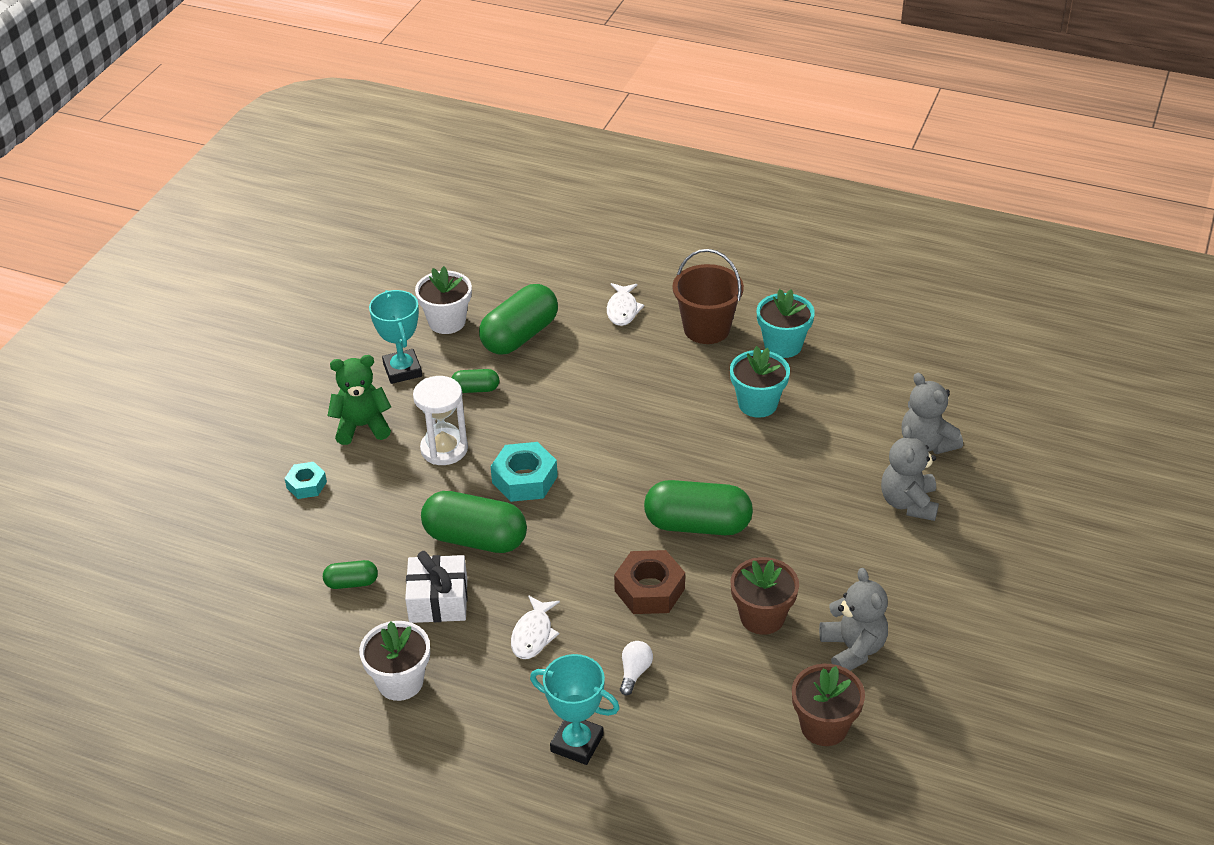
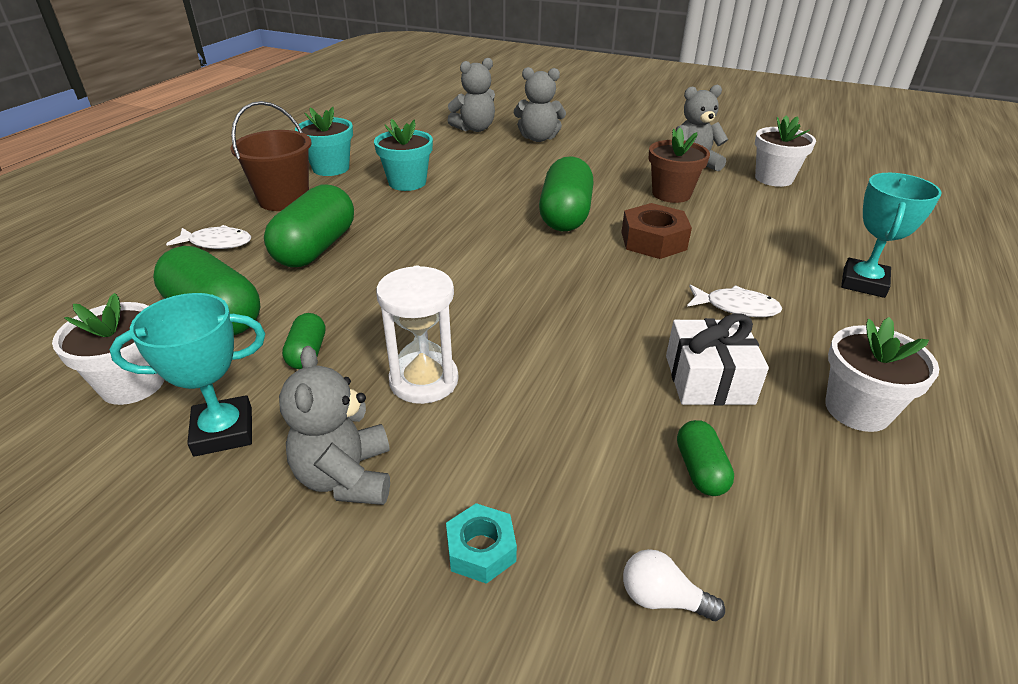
camera: 90 degrees left, 5 degrees down
(362, 426) = (346, 477): green teddy bear -> grey teddy bear
(475, 539) = (596, 350): green capsule -> green capsule (316, 248)
(524, 479) = (493, 312): turquoise nut -> none
(634, 672) = (759, 251): white light bulb -> white light bulb (662, 598)
(824, 726) = (773, 178): brown flower pot -> white flower pot

